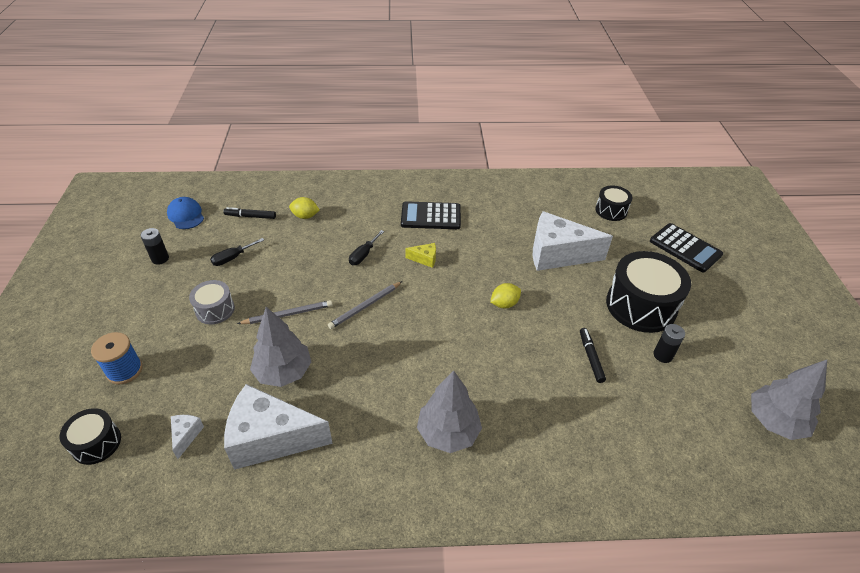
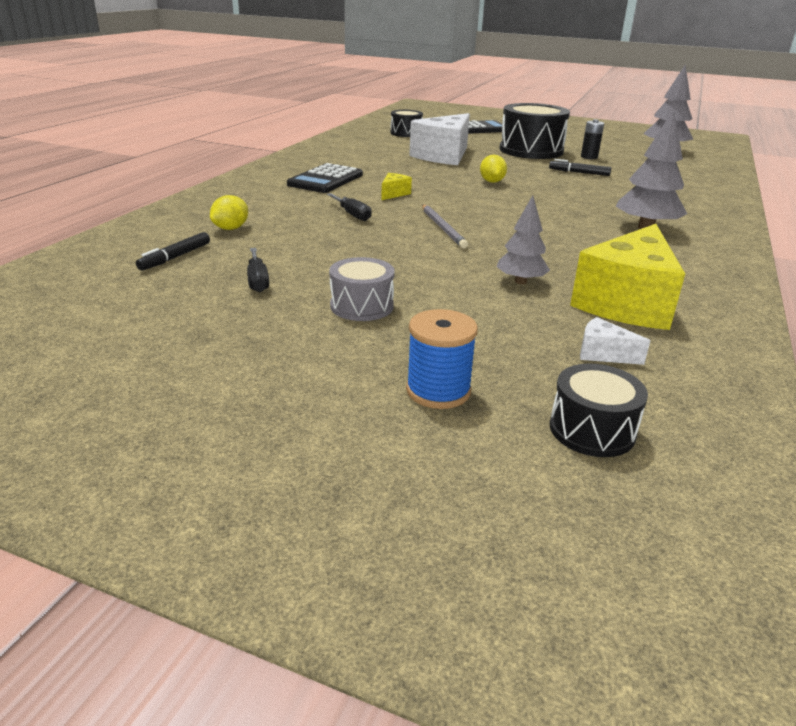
camera: 65 degrees left, 15 degrees down
(160, 258) = (178, 333): black battery -> none
(186, 215) = (88, 300): blue cap -> none
(271, 439) = (627, 303): white cheese -> yellow cheese
(284, 372) = (520, 281): grey tree -> grey tree, size x0.64
(288, 314) = (418, 265): grey pencil -> none

